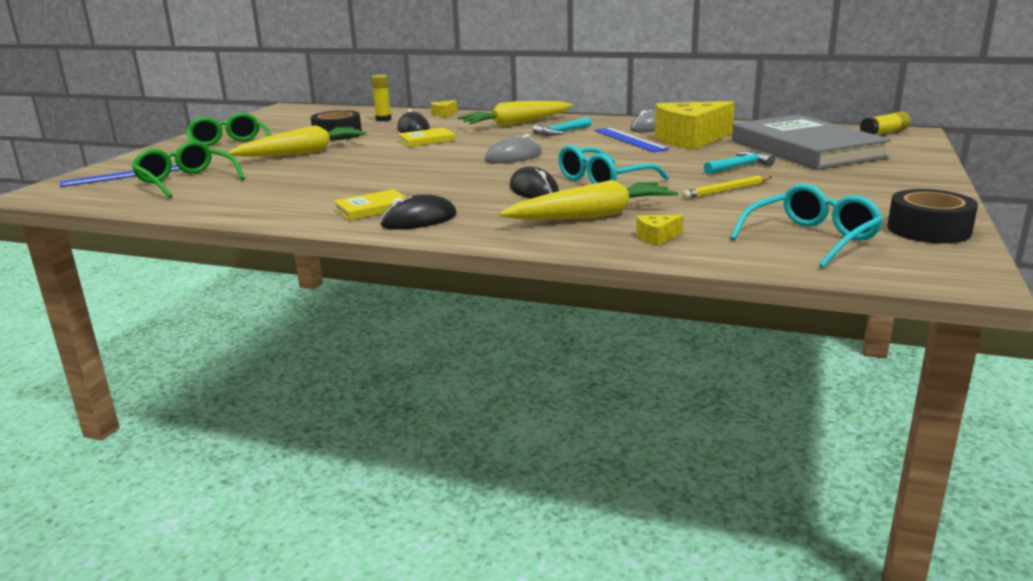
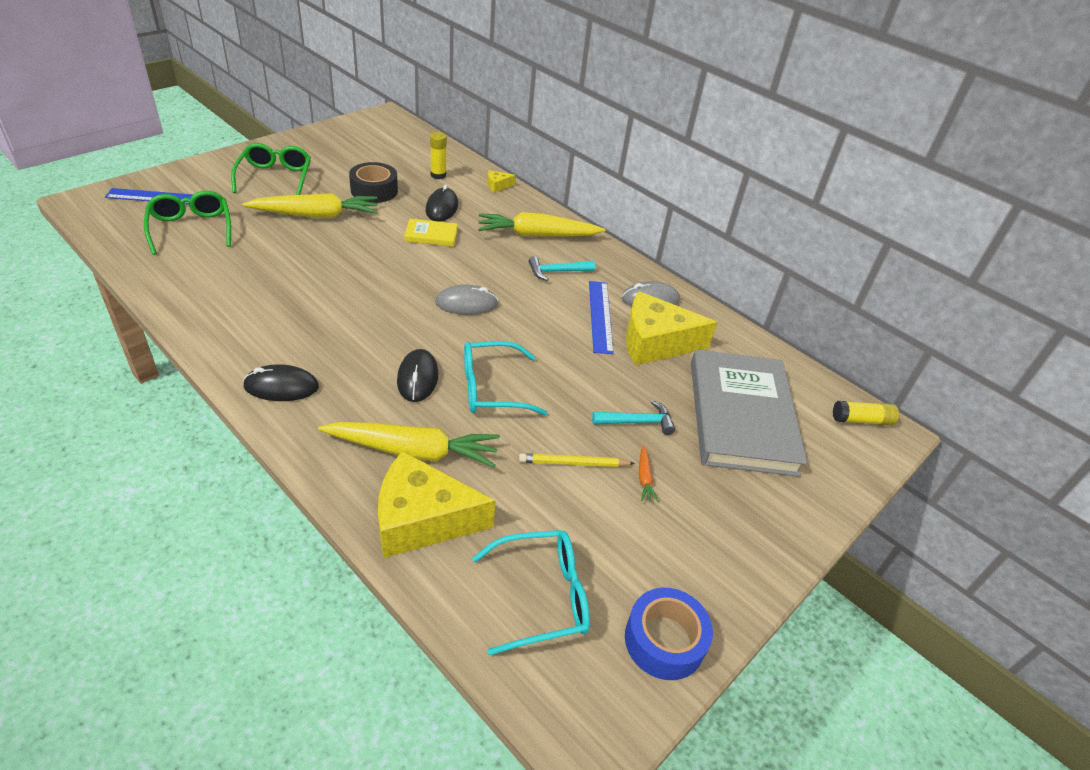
camera: 20 degrees right, 20 degrees up
(372, 208) = (269, 347): yellow book -> none
(657, 237) = (422, 519): yellow cheese -> yellow cheese, size x2.45
(788, 183) = (644, 478): none -> orange carrot
(928, 230) = (664, 640): black tape -> blue tape

